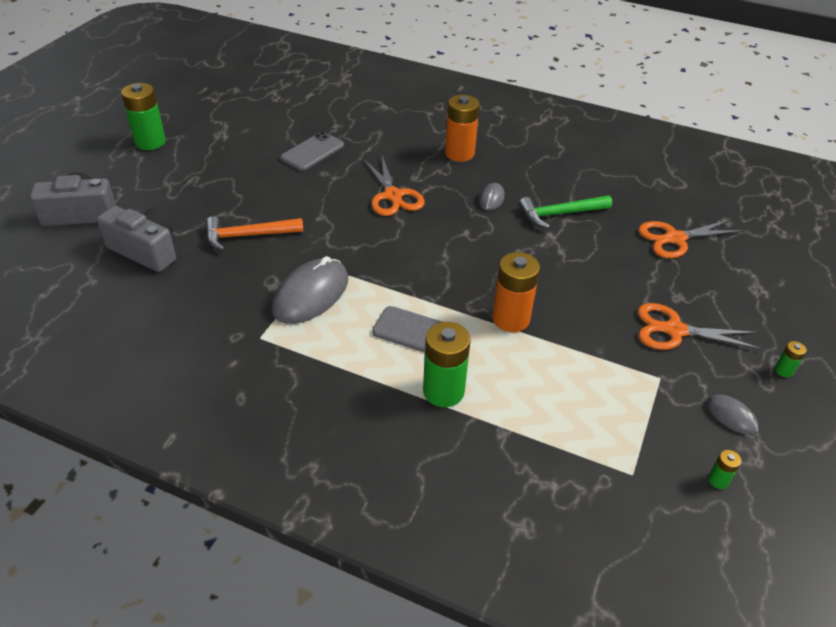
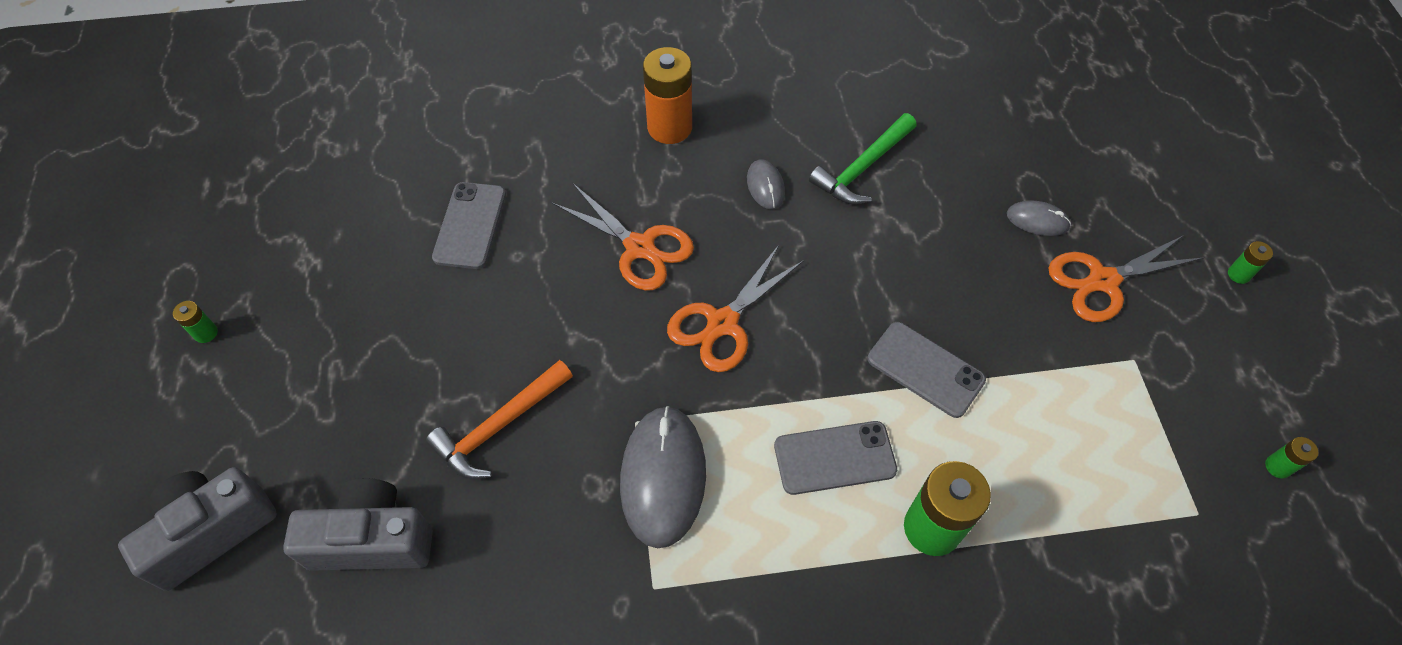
camera: 30 degrees left, 15 degrees up
(150, 142) = (206, 333): green battery -> green battery, size x0.45
(510, 319) = (925, 369): orange battery -> grey phone
(675, 239) = (1011, 139): orange scissors -> orange scissors (722, 323)
(731, 416) = (1233, 370): grey mouse -> grey mouse (1037, 220)

